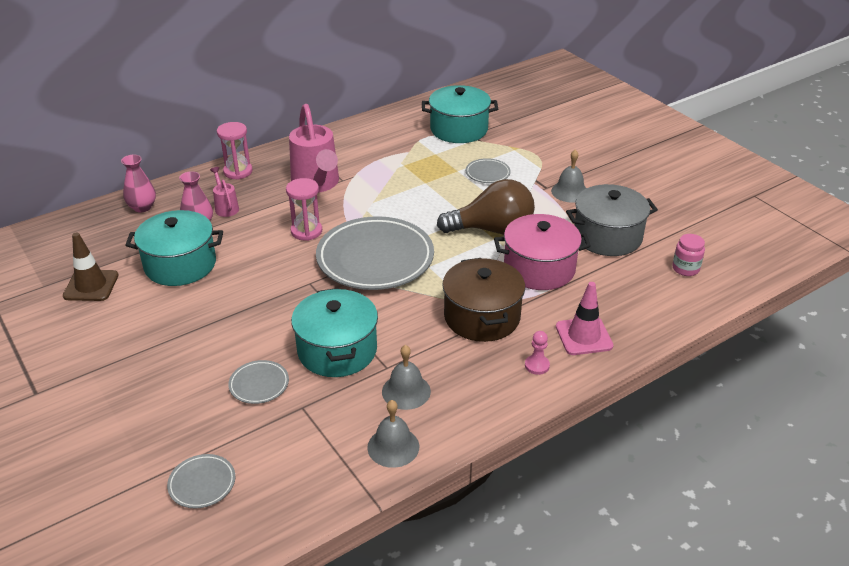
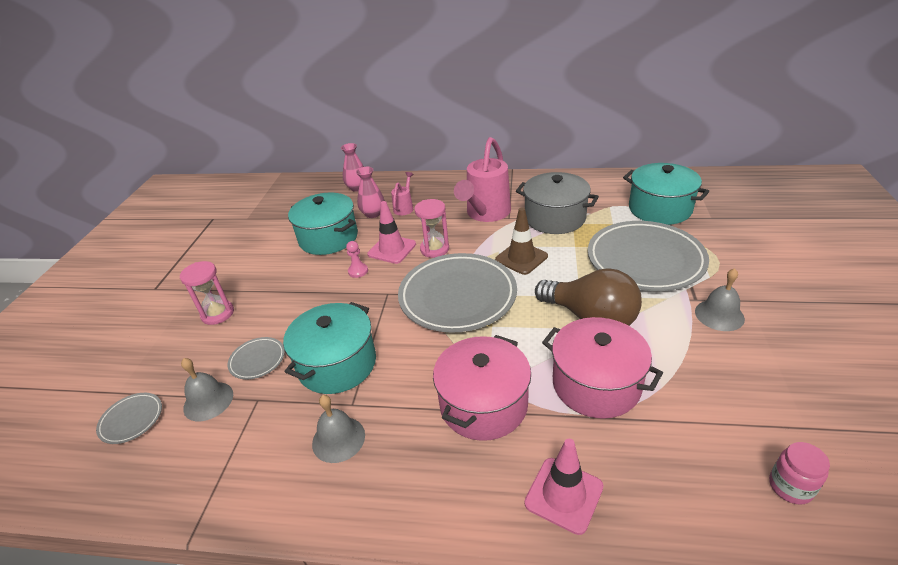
camera: 45 degrees right, 0 degrees up
(91, 286) = (267, 229): brown traffic cone -> brown traffic cone (521, 258)
(238, 171) = (443, 184): pink hourglass -> pink hourglass (217, 314)
(264, 248) = (392, 249): none -> pink traffic cone
(393, 447) = (266, 489): grey bell -> grey bell (208, 401)
(482, 317) = (483, 404): brown pot -> pink pot
(487, 173) = (645, 260): grey plate -> grey plate, size x2.31
(537, 365) = (477, 496): pink pawn -> pink pawn (358, 271)
(607, 236) = (716, 387): grey pot -> grey pot (555, 218)

